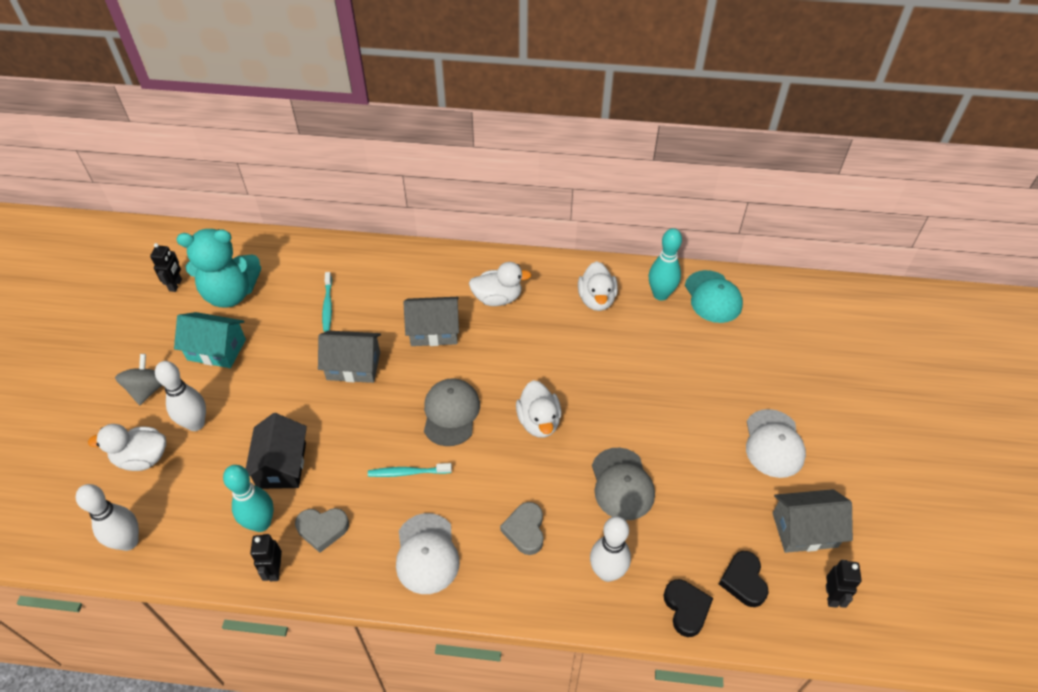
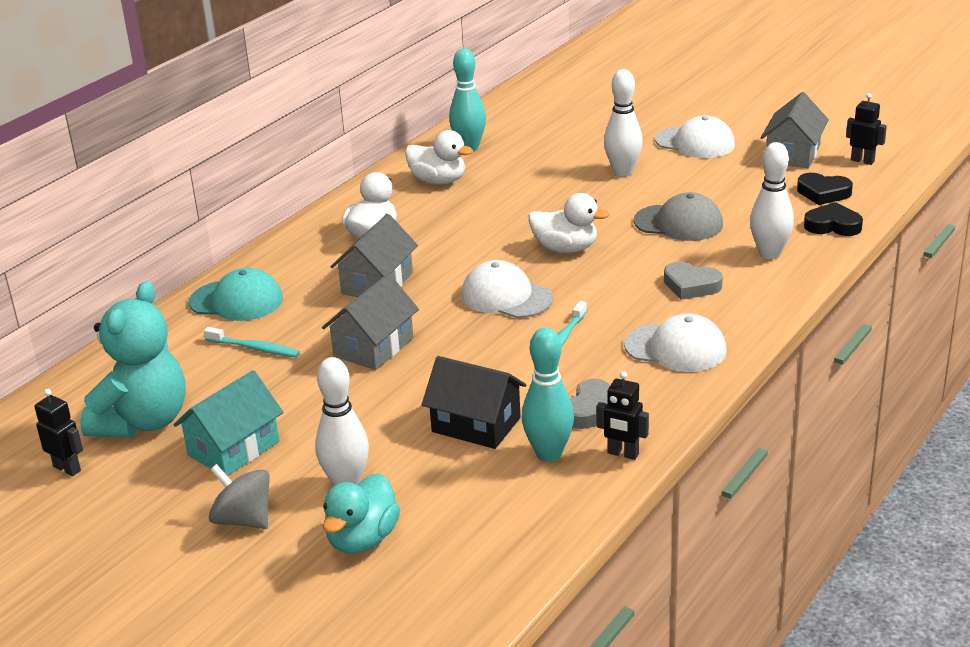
camera: 60 degrees left, 20 degrees down
(128, 542) = (491, 567): white bowling pin -> white bowling pin (623, 172)
(142, 458) = (362, 539): white duck -> turquoise duck
(451, 413) = (506, 297): grey cap -> white cap
(713, 297) = (500, 124): turquoise cap -> turquoise cap (236, 301)

